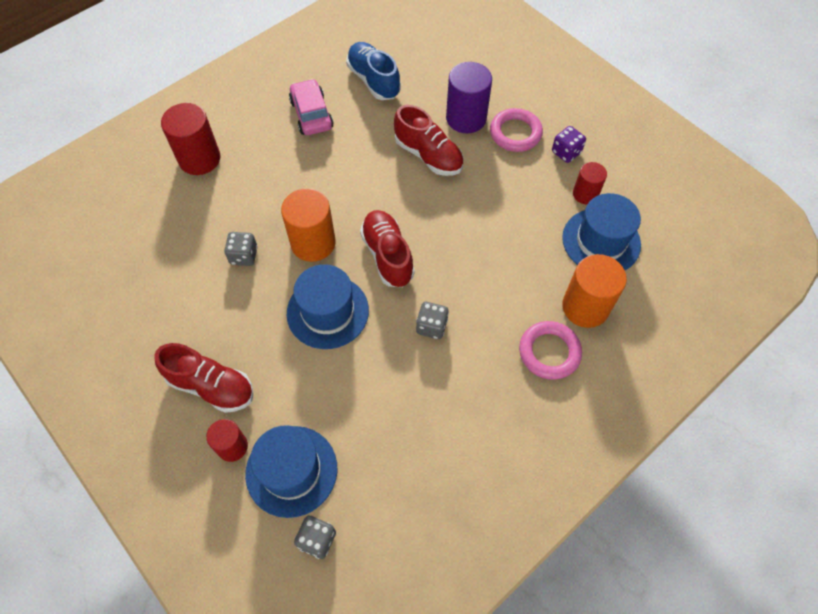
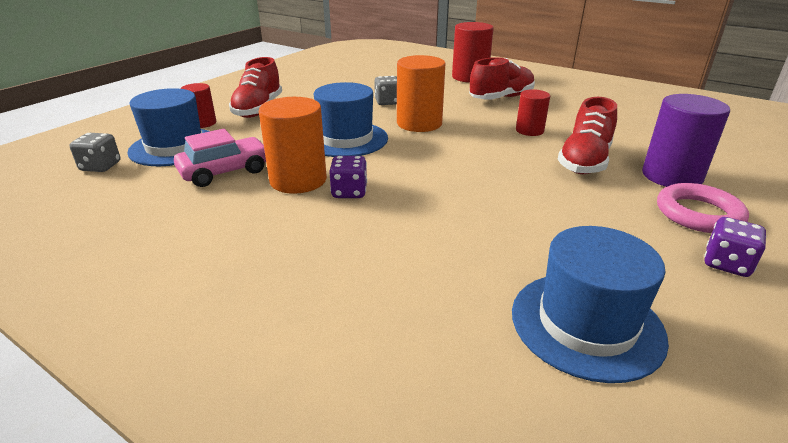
camera: 75 degrees right, 30 degrees down
(311, 114) = (564, 104): pink car -> pink car (225, 171)
(373, 80) = (646, 122): blue shoe -> none
(387, 255) = (429, 157): red shoe -> red shoe (501, 98)
(431, 326) = (349, 192): grey dice -> purple dice
(549, 352) = (339, 287): pink ring -> none
(585, 194) = (667, 294): red cylinder -> red cylinder (529, 130)
(585, 307) = (438, 318): orange cylinder -> orange cylinder (298, 180)

